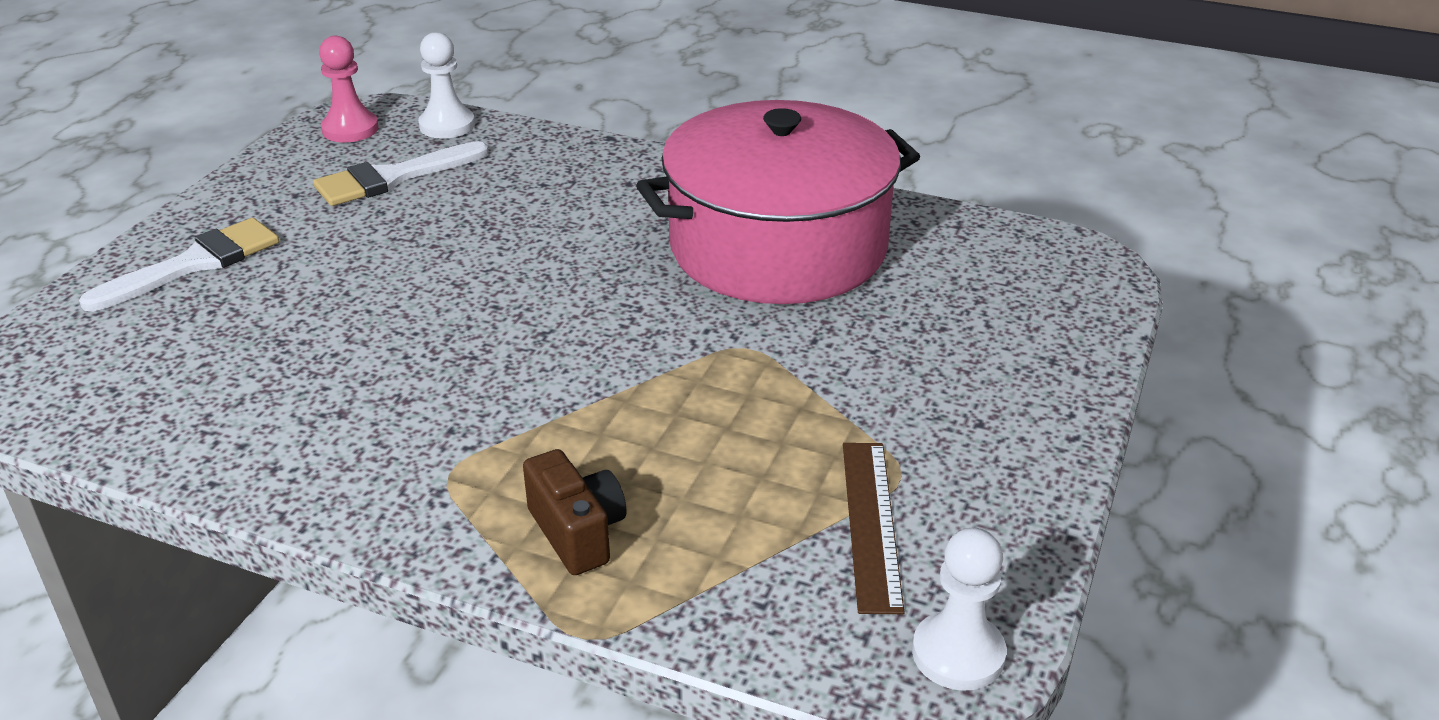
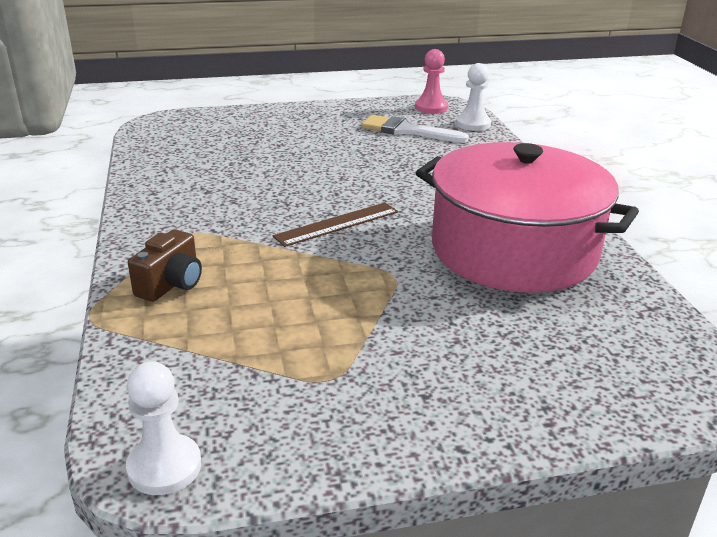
camera: 55 degrees right, 5 degrees down
(194, 264) = (278, 121): white brush -> none
(871, 523) = (268, 383): brown ruler -> brown ruler (337, 224)

